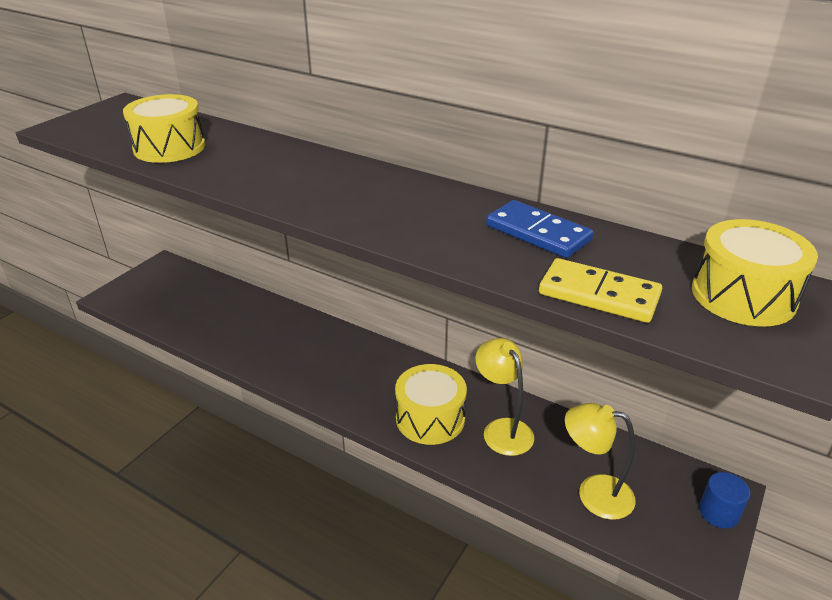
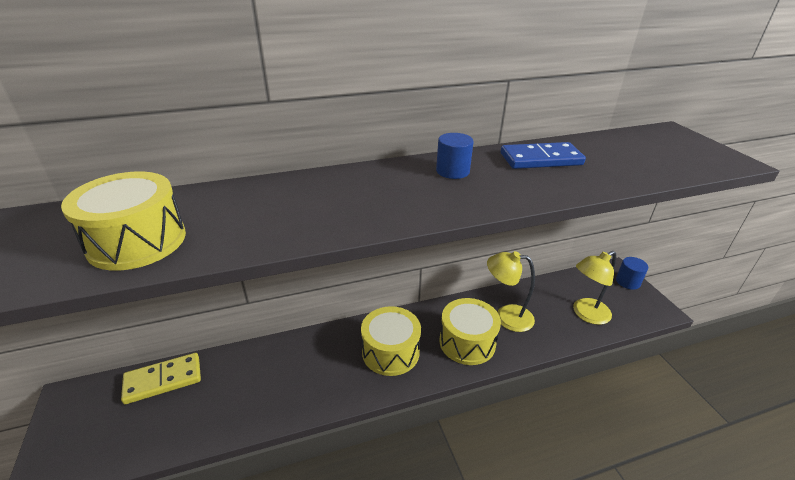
camera: 50 degrees left, 0 degrees up
(431, 201) = (452, 171): none -> blue cylinder
(598, 295) = (634, 175): yellow domino -> yellow domino (163, 380)
(743, 296) = (664, 144): yellow drum -> yellow drum (390, 352)

